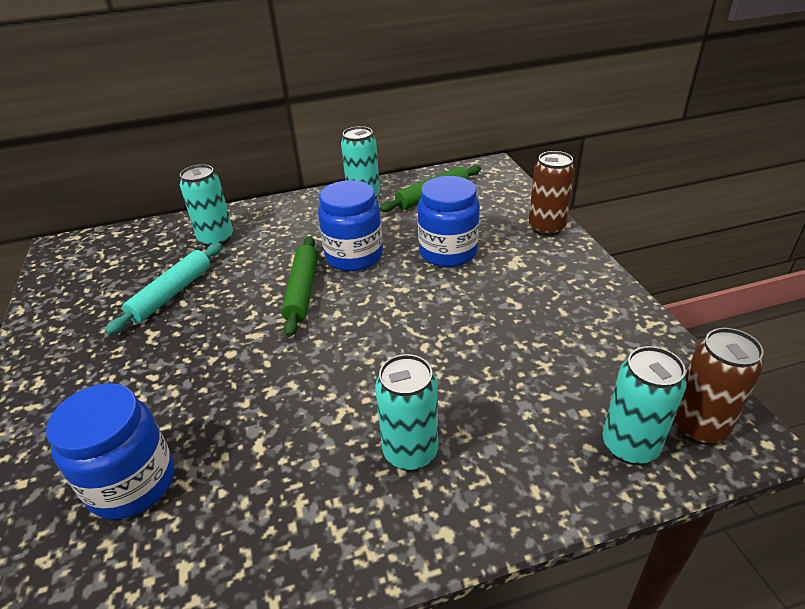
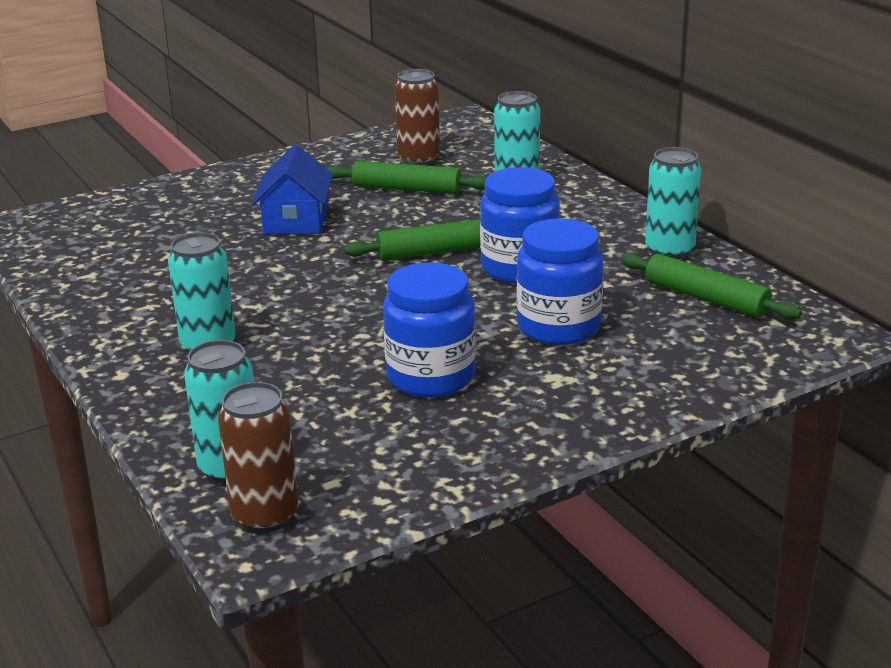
camera: 75 degrees right, 10 degrees down
(132, 483) = (164, 236): blue jar -> blue jar (431, 377)
(172, 294) = (406, 189): turquoise rolling pin -> green rolling pin
(178, 369) = (296, 220): none -> blue house
(546, 228) = (665, 397): brown can -> brown can (419, 159)

